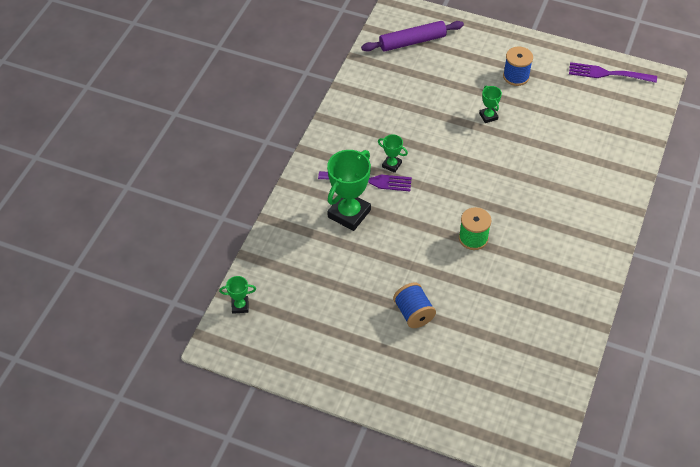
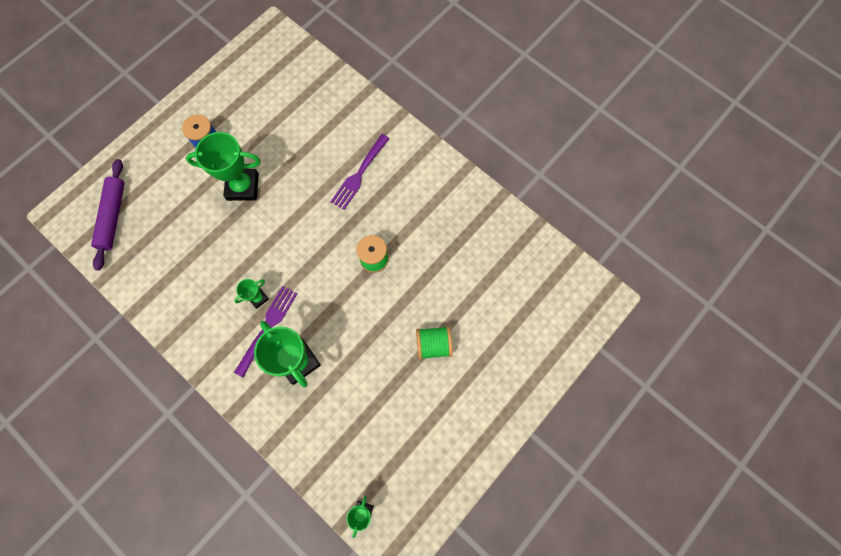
camera: 70 degrees left, 20 degrees up
(413, 313) = (433, 345): blue spool -> green spool
(488, 116) = (243, 187): green trophy -> green trophy, size x2.05
(609, 74) = (245, 65): purple fork -> purple fork (359, 173)

